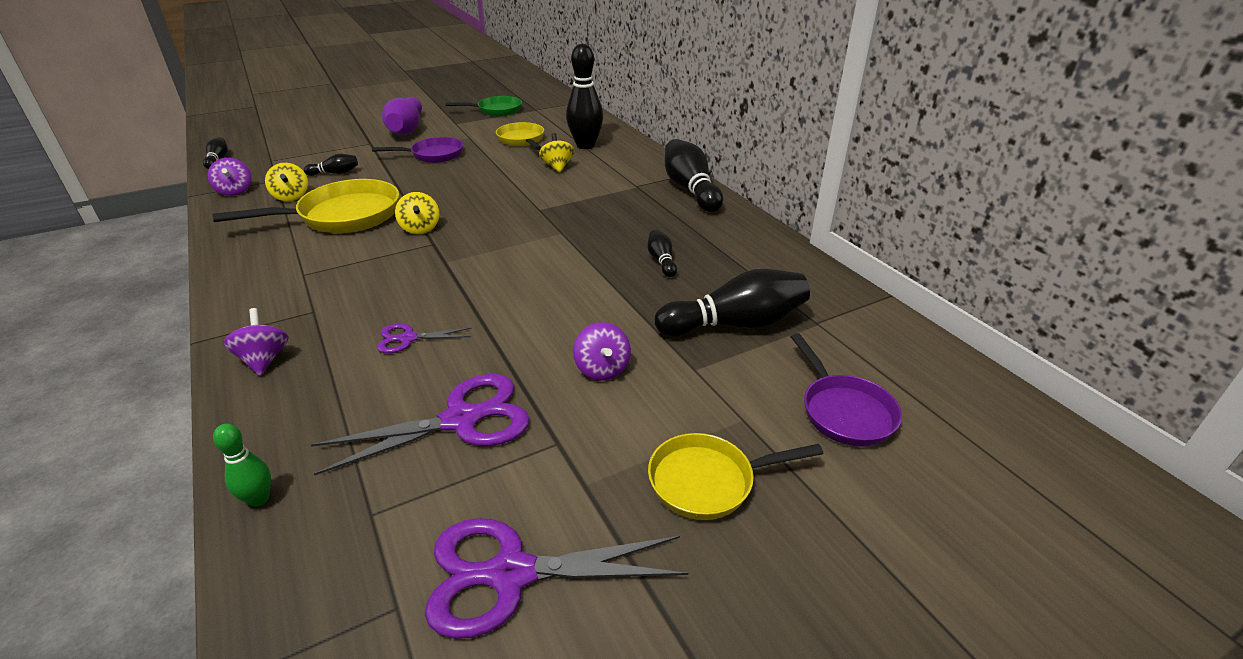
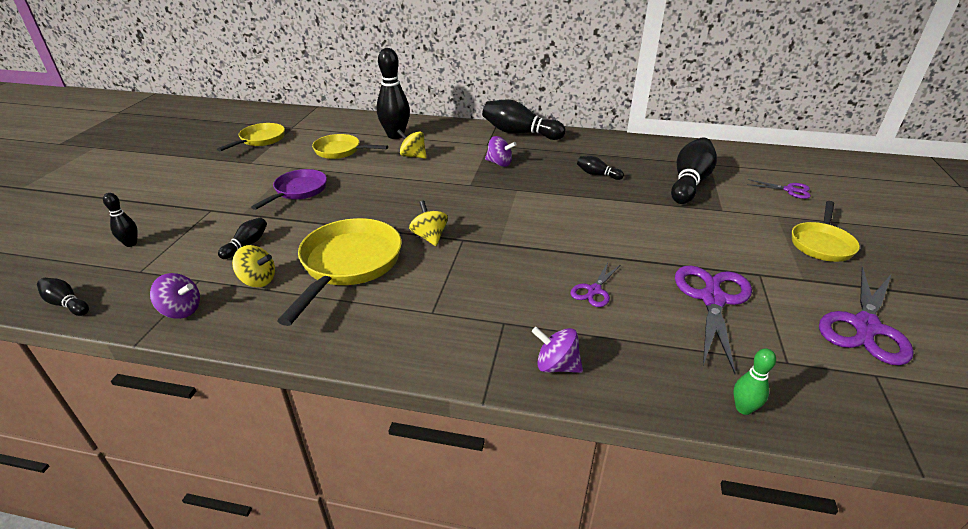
camera: 50 degrees left, 0 degrees up
(301, 143) = (131, 243): none -> black bowling pin
(406, 129) = (216, 185): purple bowling pin -> none
(420, 228) = (429, 237): yellow spinning top -> yellow spinning top turned 135 degrees counterclockwise
(496, 110) = (260, 140): green pan -> yellow pan
(602, 369) = (698, 235): purple spinning top -> purple spinning top (499, 163)
(844, 411) = (789, 190): purple pan -> purple scissors

